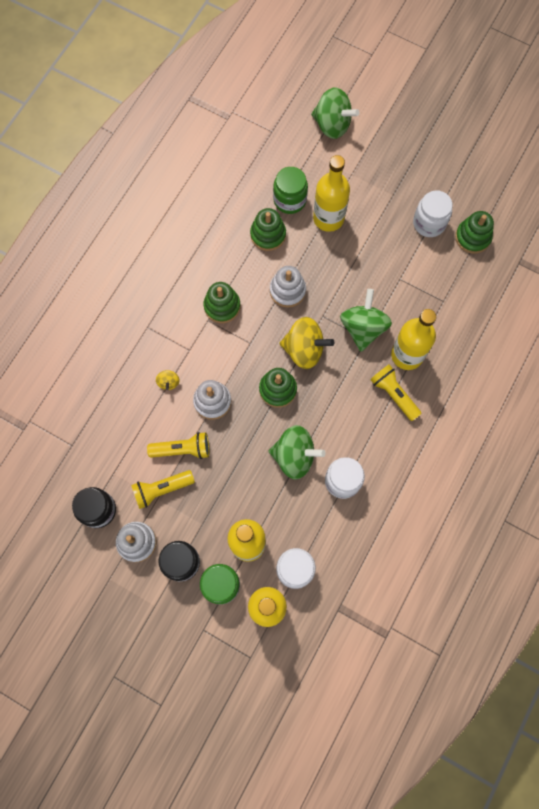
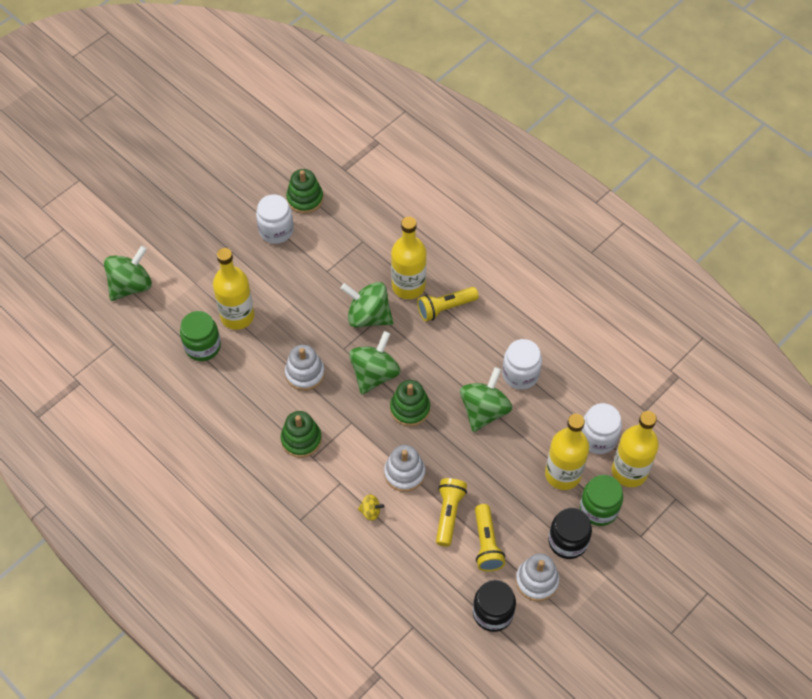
camera: 75 degrees left, 15 degrees down
(268, 235) = (235, 376): green stacking toy -> none
(304, 349) = (374, 374): yellow spinning top -> green spinning top

